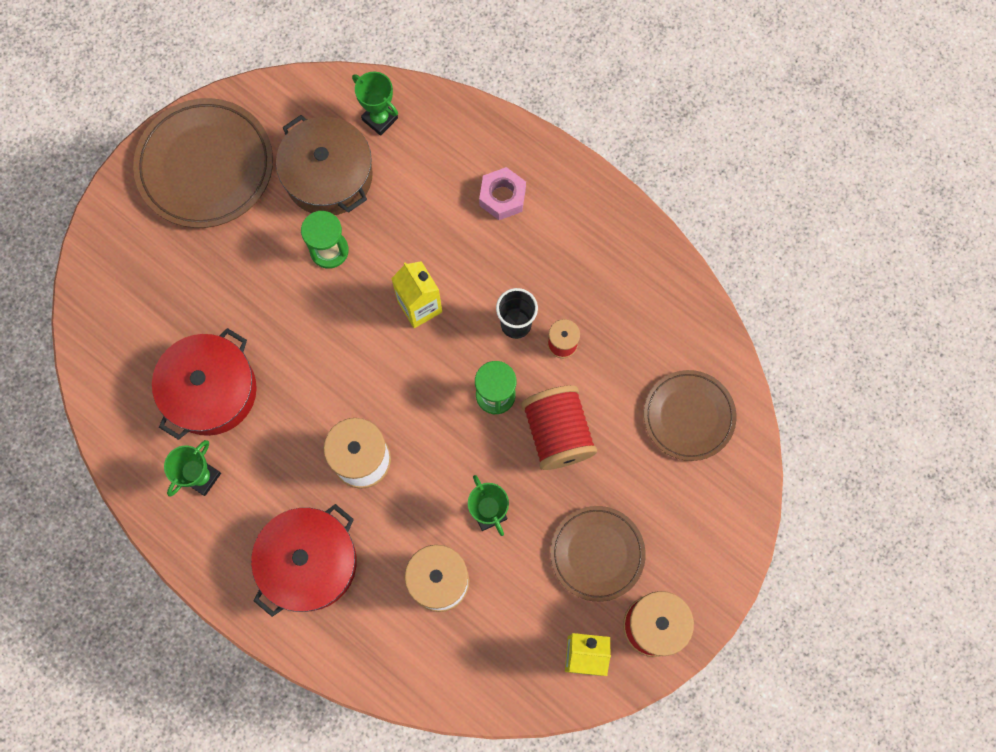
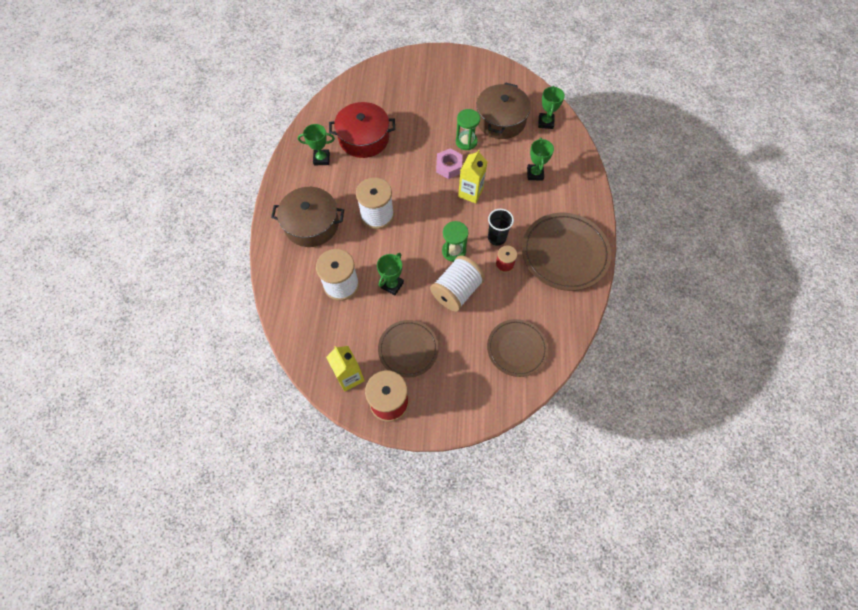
camera: 55 degrees right, 10 degrees down
(205, 166) = (464, 75): brown plate -> brown plate (564, 253)
(309, 562) = (311, 224): red pot -> brown pot
(453, 199) = (535, 174): none -> green trophy
(502, 197) = (554, 193): pink nut -> pink nut (449, 167)
(557, 433) = (456, 291): red spool -> white spool

